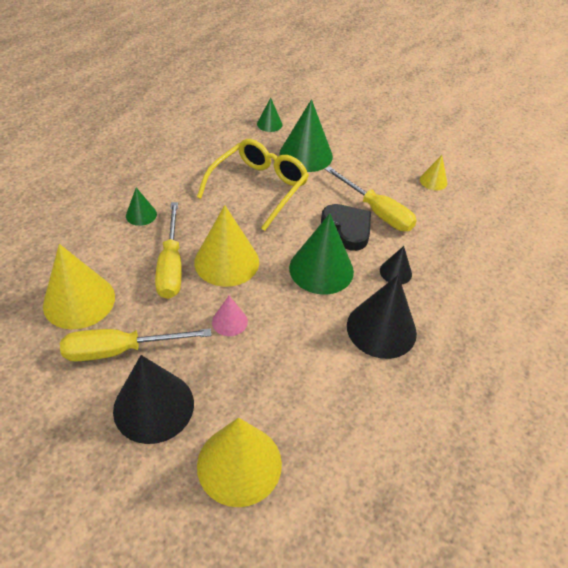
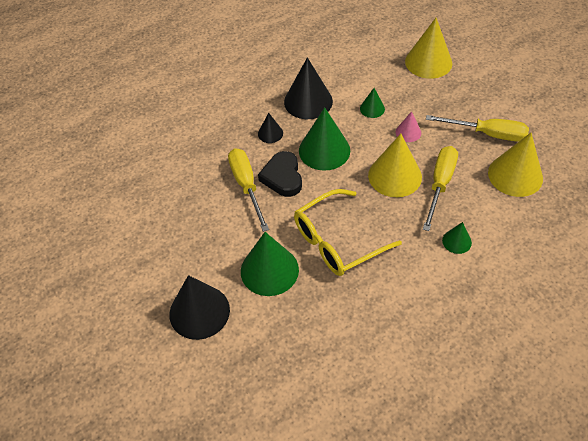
camera: 150 degrees left, 5 degrees up
(153, 406) = (470, 98): black cone -> black cone (199, 311)
(269, 124) = (284, 330): green cone -> green cone (372, 108)
(433, 181) = (171, 202): yellow cone -> none

